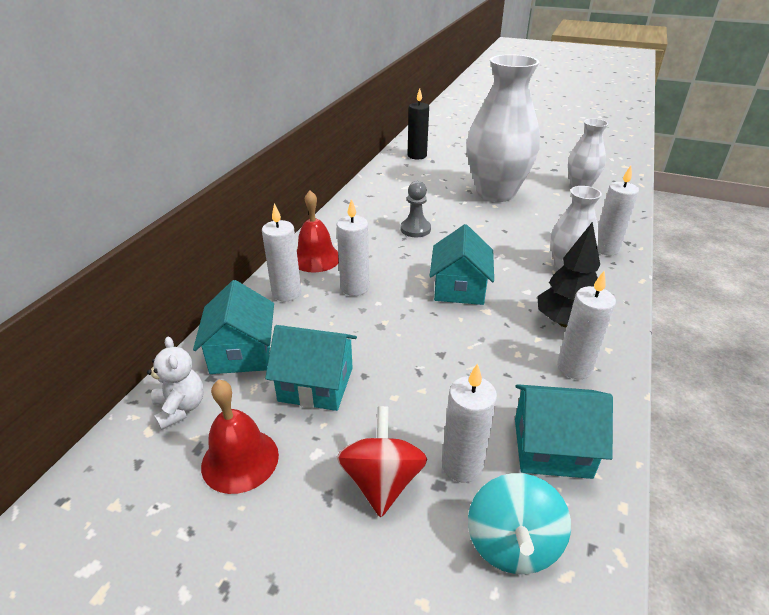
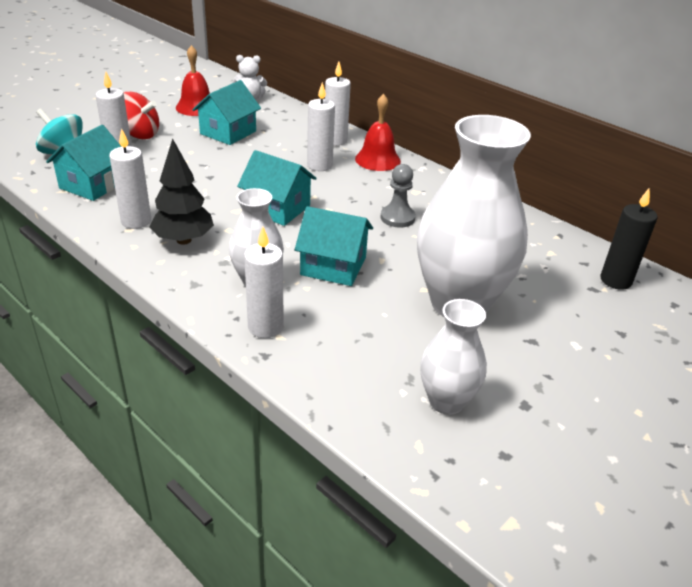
camera: 110 degrees right, 0 degrees up
(241, 352) = (281, 118): turquoise house -> turquoise house (333, 266)

